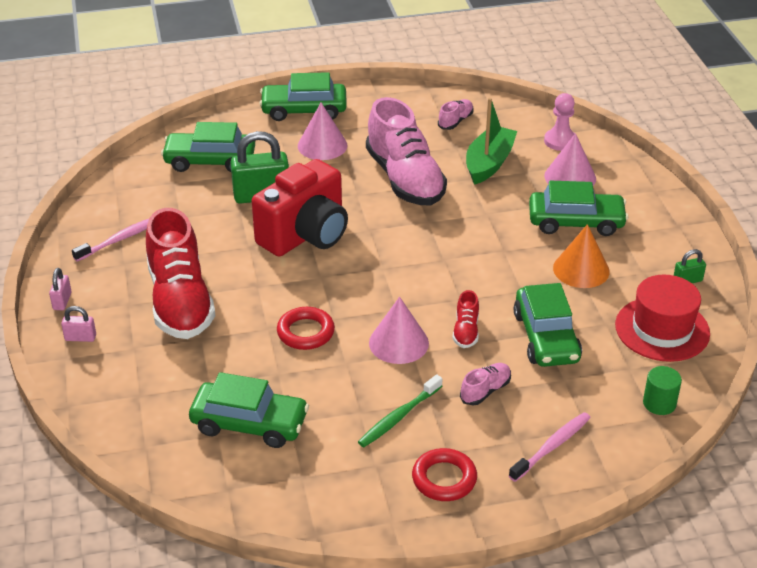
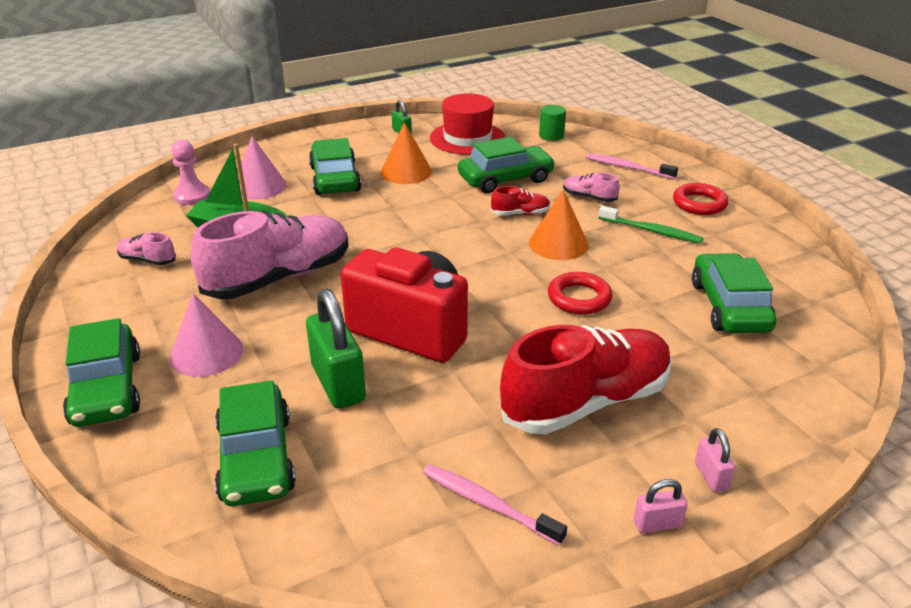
camera: 105 degrees left, 5 degrees down
(398, 343) = (558, 244): pink cone -> orange cone

